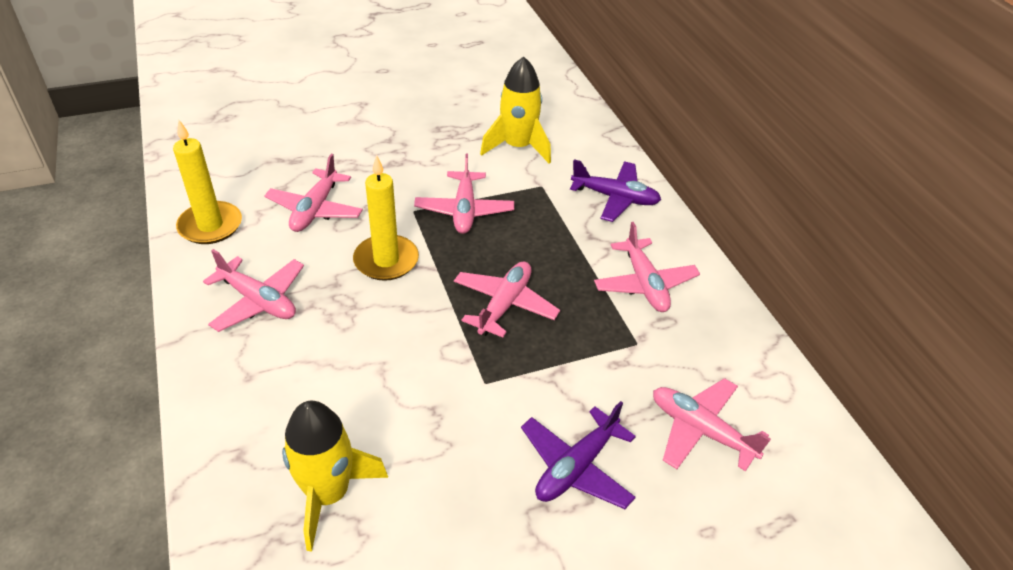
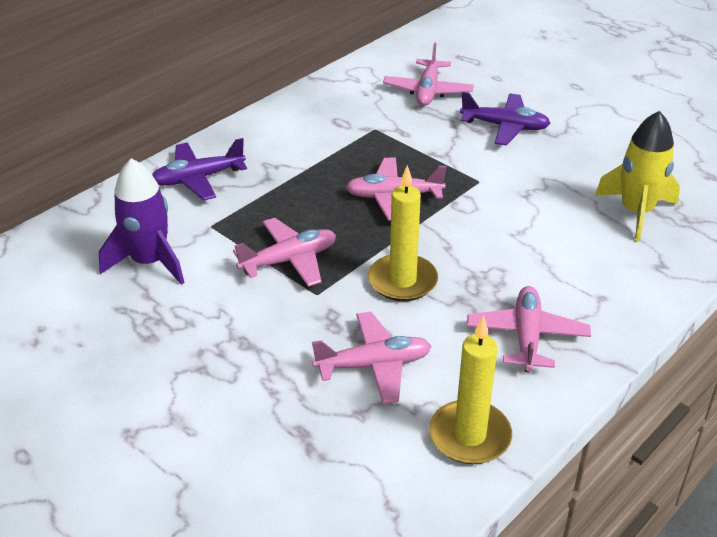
camera: 115 degrees left, 5 degrees down
(517, 147) = (149, 262): yellow rocket -> purple rocket
(615, 198) = (198, 178): purple plane -> purple plane turned 105 degrees counterclockwise
(644, 284) = (306, 139): pink plane -> none

